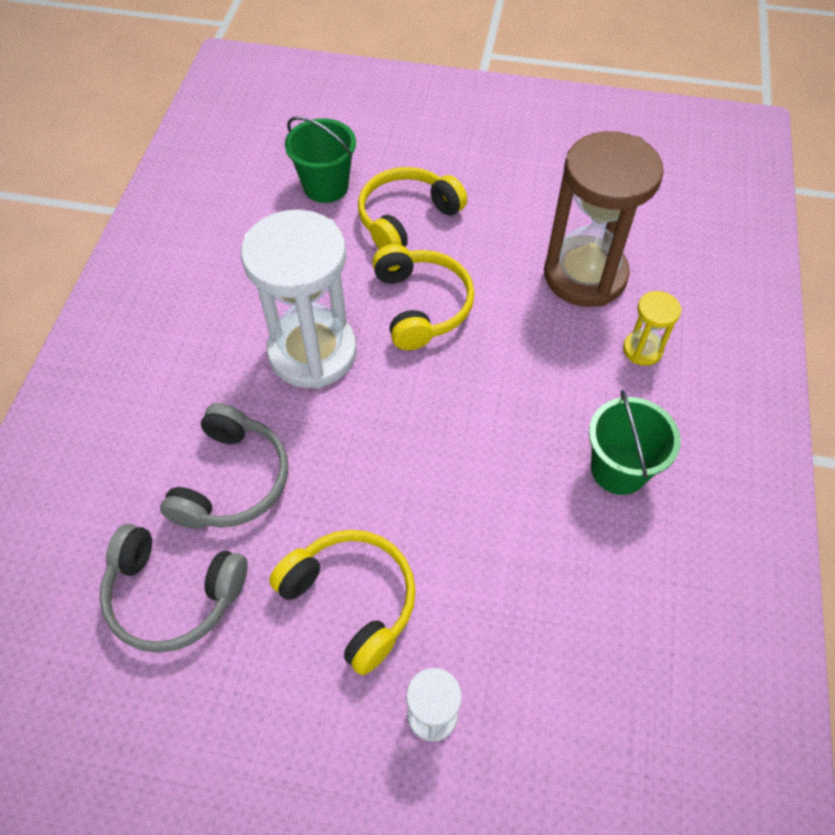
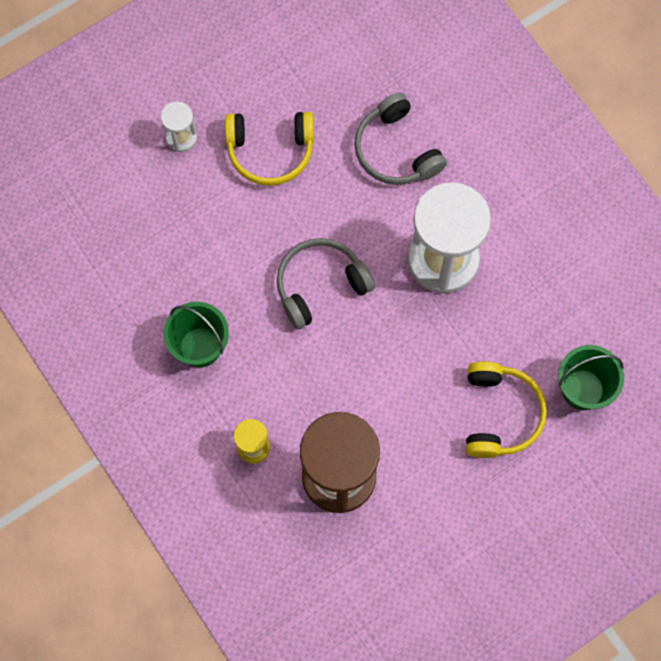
camera: 135 degrees right, 15 degrees up
(173, 595) = (356, 75): grey headphones -> grey headphones (320, 285)
(422, 305) = (416, 353): yellow headphones -> none

